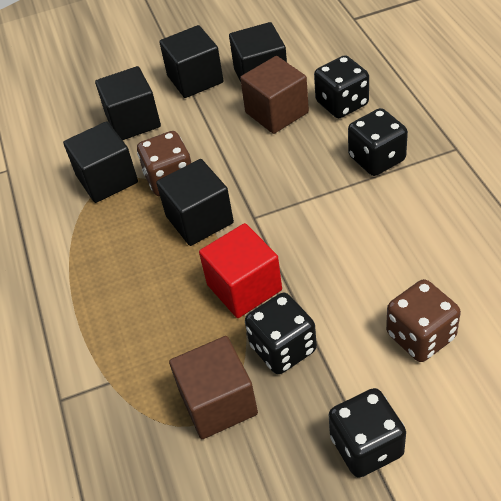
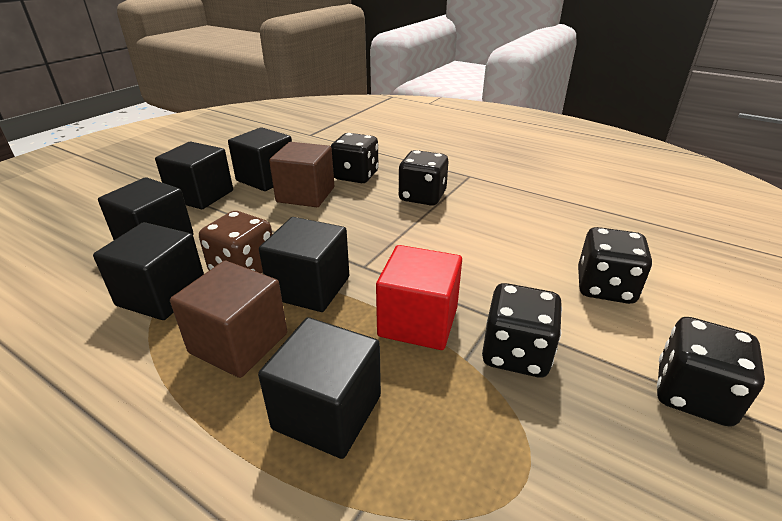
camera: 45 degrees left, 15 degrees down
(135, 320) = (327, 412): none -> black cube
(218, 403) = (519, 444): brown cube -> brown cube (239, 343)
(420, 336) = (605, 287): brown dice -> black dice

